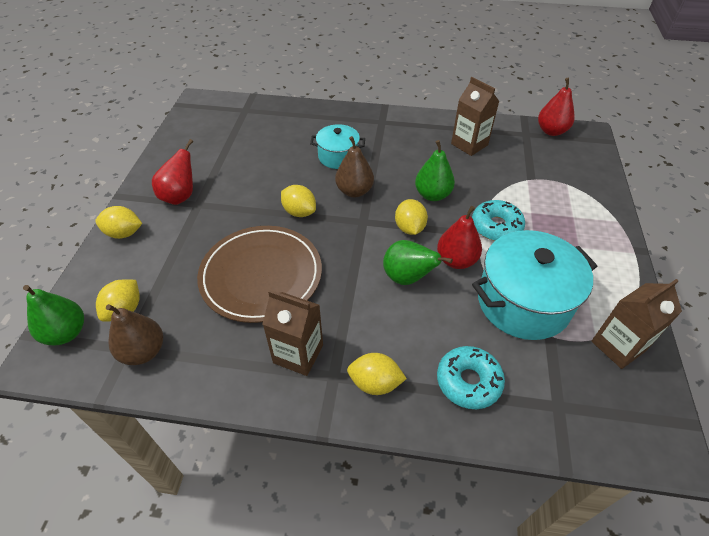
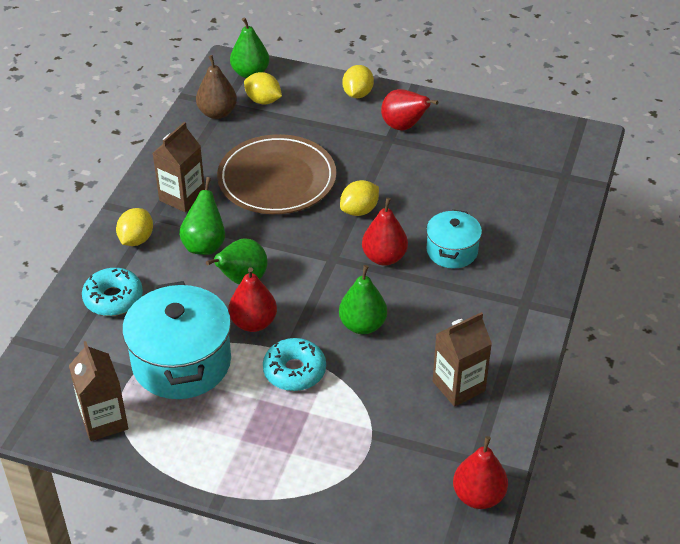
camera: 100 degrees right, 5 degrees down
(354, 191) = (384, 257): brown pear -> red pear
(368, 316) = (205, 245): none -> green pear
(409, 228) = (312, 294): yellow lemon -> none

